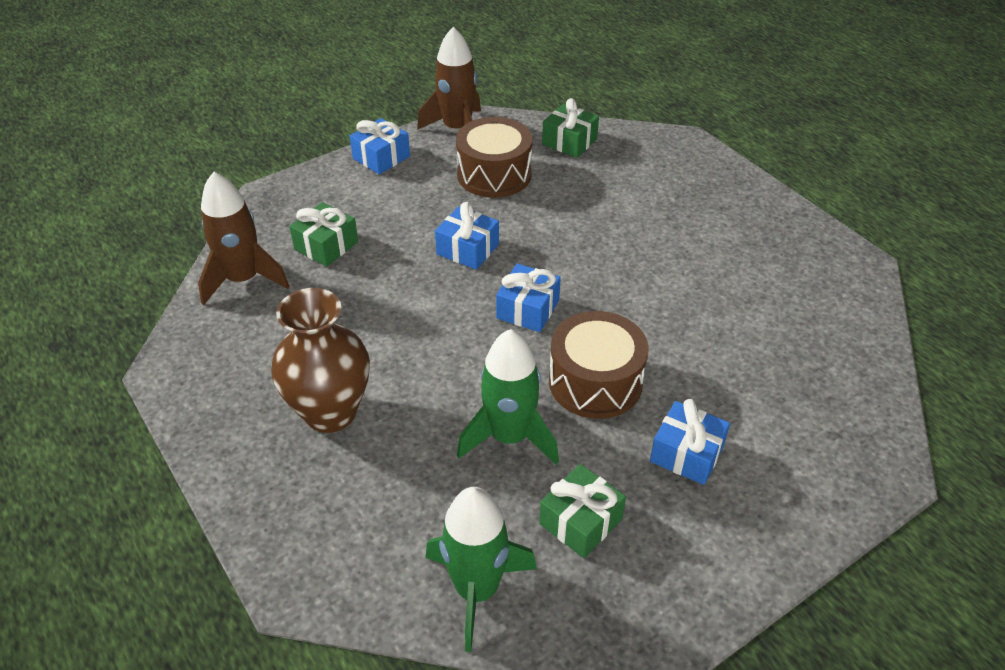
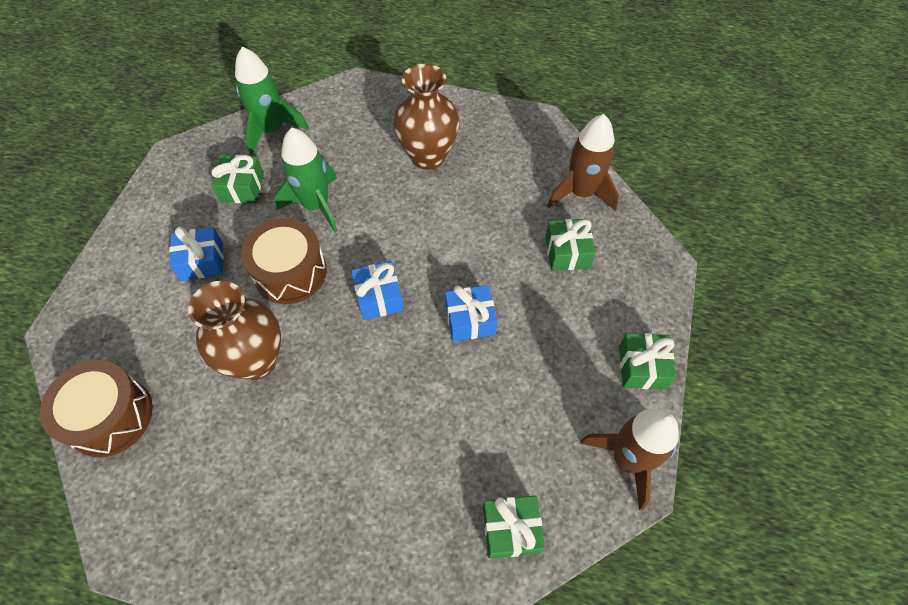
camera: 140 degrees right, 15 degrees up
(381, 157) = (642, 367): blue gift -> green gift
(494, 174) = (532, 420): brown drum -> brown drum (110, 416)
(683, 326) = (256, 360): none -> brown vase

